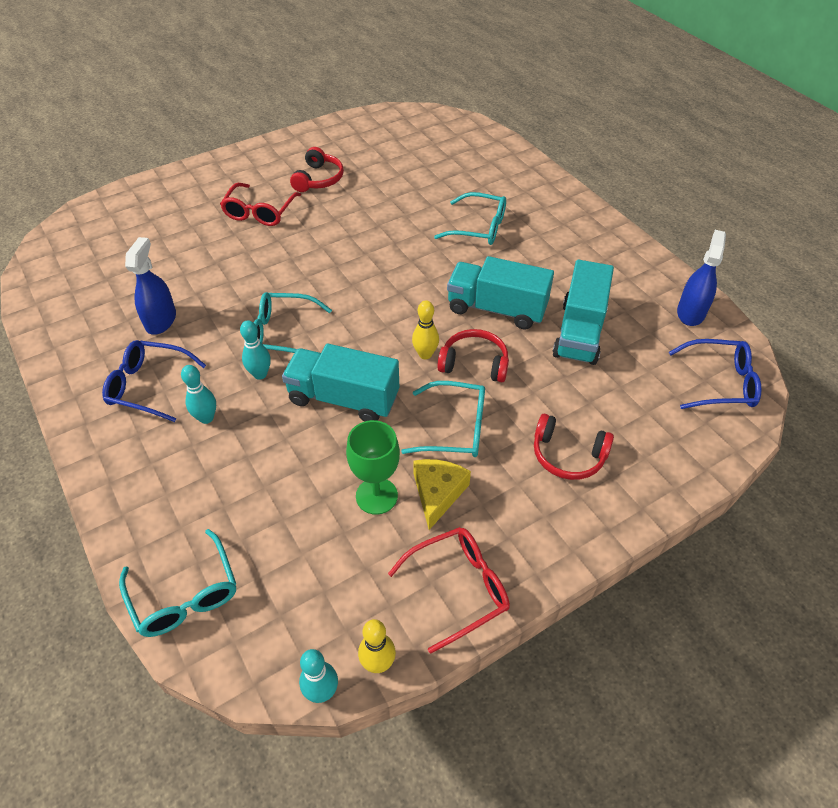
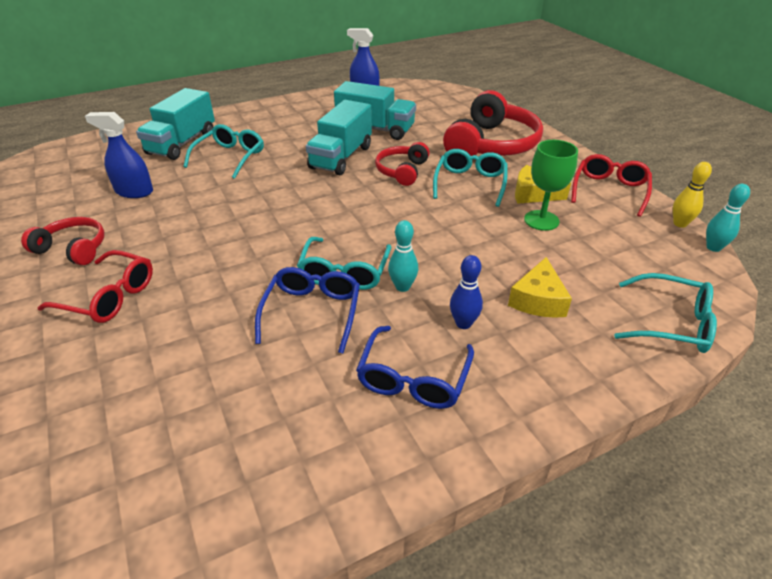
camera: 85 degrees left, 10 degrees down
(161, 320) = (295, 379): blue spray bottle -> blue spray bottle (134, 191)
(185, 595) = (671, 323): turquoise glasses -> turquoise glasses turned 45 degrees clockwise
(206, 418) = (463, 323): turquoise bowling pin -> blue bowling pin
(233, 478) = (538, 300): none -> yellow cheese
(343, 398) = (438, 235): turquoise truck -> turquoise truck (182, 143)
(425, 354) = (388, 192): yellow bowling pin -> none
(459, 588) = (609, 190): red glasses -> red glasses turned 45 degrees clockwise
(568, 455) = (491, 144): red headphones -> red headphones, size x1.86
(720, 383) = (429, 94): blue glasses -> blue glasses (312, 312)

